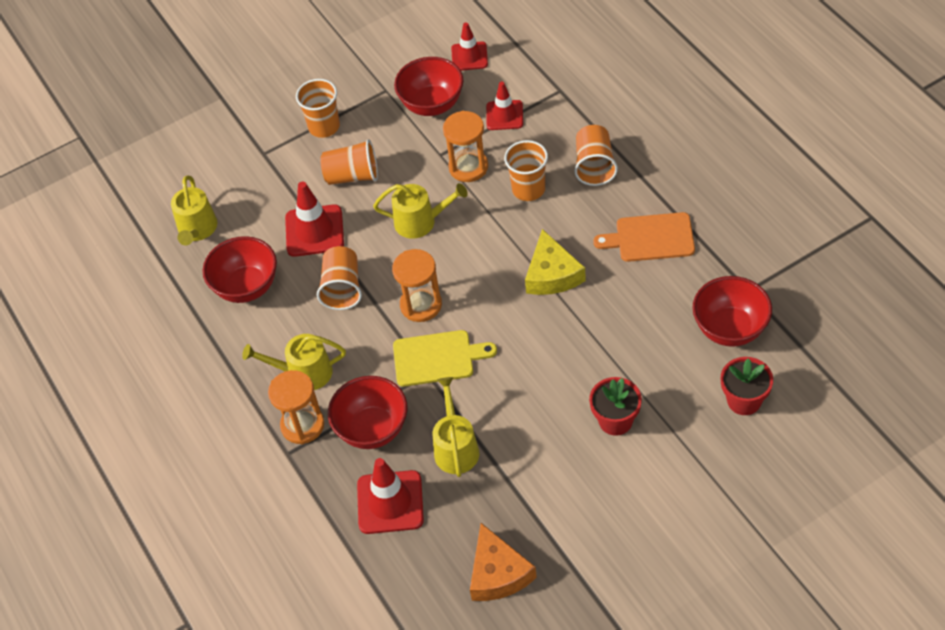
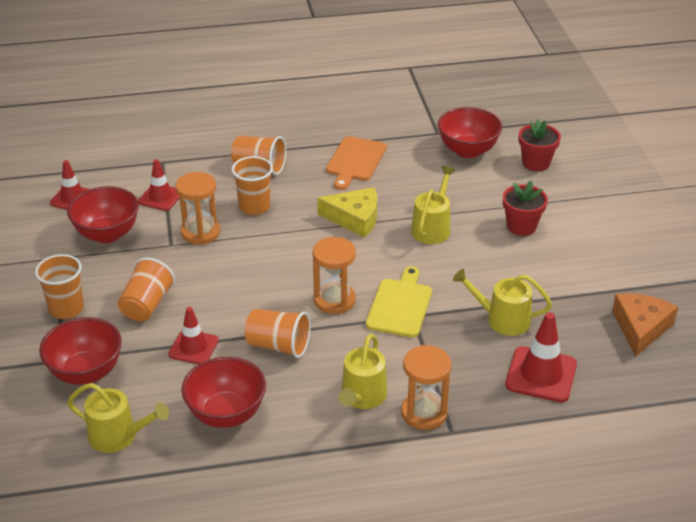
camera: 75 degrees left, 15 degrees down
(314, 231) = (193, 347): red traffic cone -> red traffic cone, size x0.67
(372, 429) = (455, 366): red bowl -> red bowl (86, 372)
(420, 221) = (238, 276): yellow watering can -> yellow watering can (432, 228)
(498, 573) = (640, 328): orange cheese -> orange cheese turned 75 degrees counterclockwise

